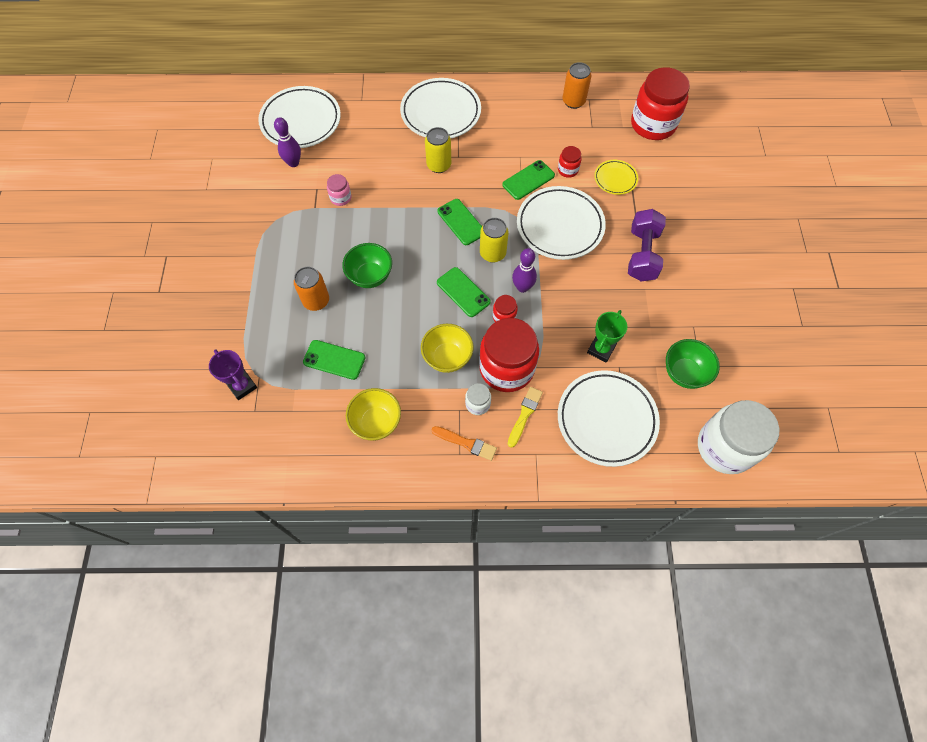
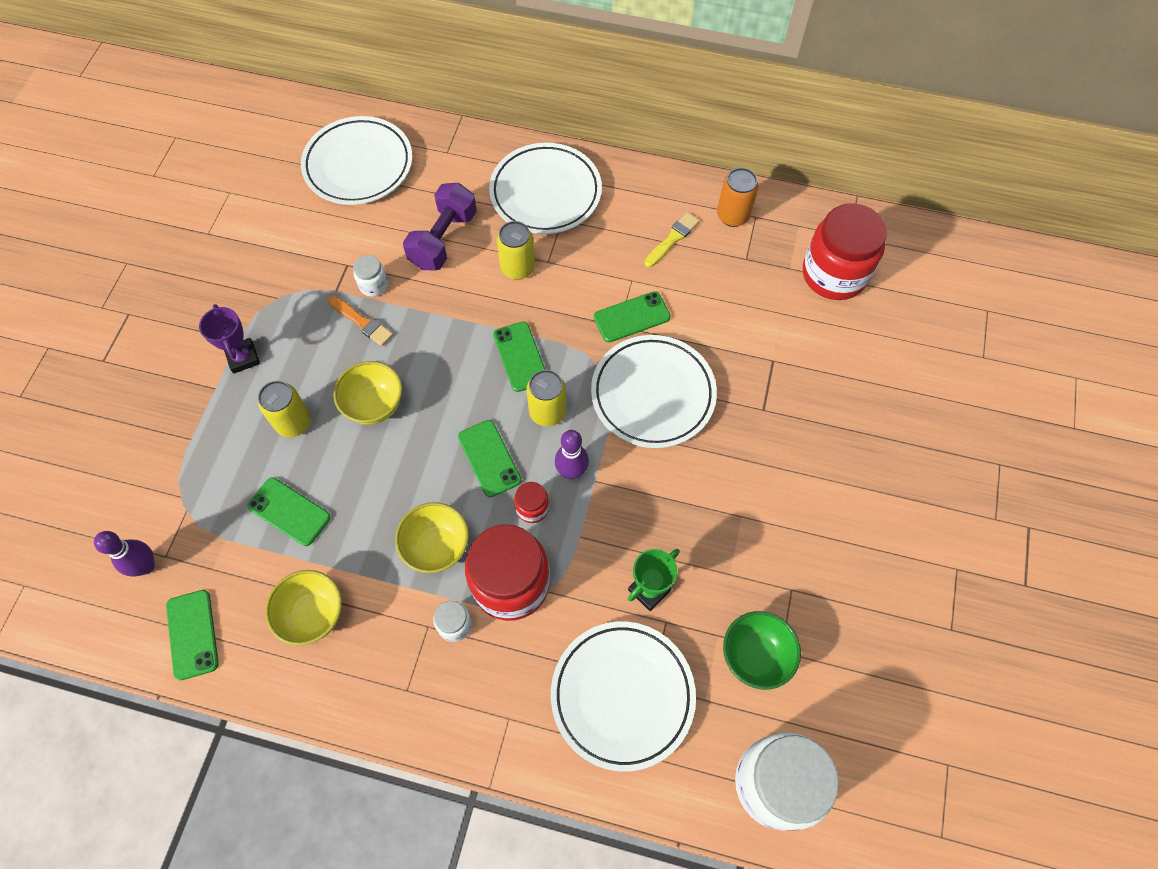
camera: 15 degrees right, 0 degrees up
(242, 386) = (161, 517): purple trophy -> purple trophy (243, 358)
(293, 163) = (329, 222): purple bowling pin -> purple bowling pin (146, 566)
(294, 457) = (192, 634): none -> green phone
(316, 301) = (294, 422): orange can -> yellow can
(340, 198) = (373, 285): pink jar -> white jar
(370, 276) = (374, 405): green bowl -> yellow bowl
(466, 443) = (421, 677): orange brush -> orange brush (362, 322)
(524, 414) = (512, 657): yellow brush -> yellow brush (672, 239)
(568, 170) = (691, 314): red jar -> none
(615, 179) = (753, 343): yellow plate -> none
(642, 254) = (754, 464): purple dumbbell -> purple dumbbell (443, 239)

